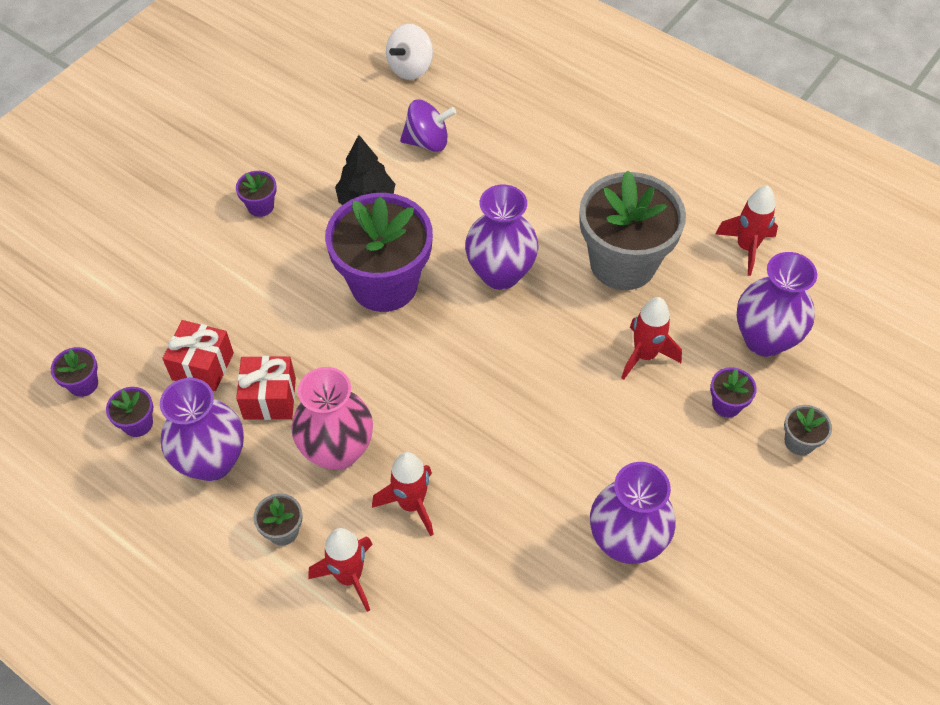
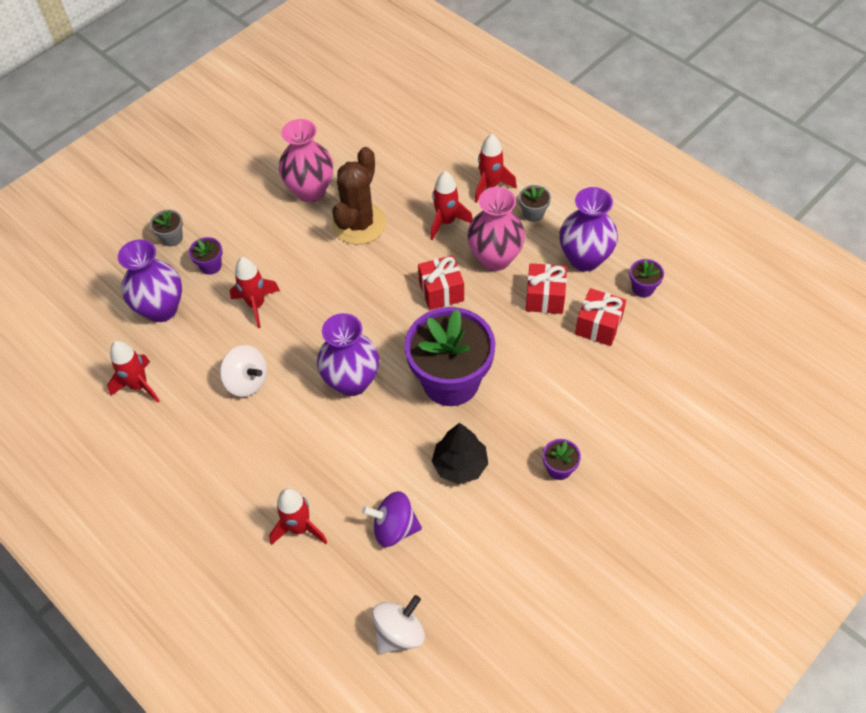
camera: 170 degrees left, 0 degrees up
(83, 384) = (690, 320): purple flower pot -> none
(407, 394) = (441, 292): none -> red gift
(521, 134) = (299, 528): none -> red rocket
(538, 489) = (359, 224): none -> brown cactus
(623, 263) = (247, 381): grey flower pot -> white spinning top
(626, 542) = (310, 191): purple vase -> pink vase

